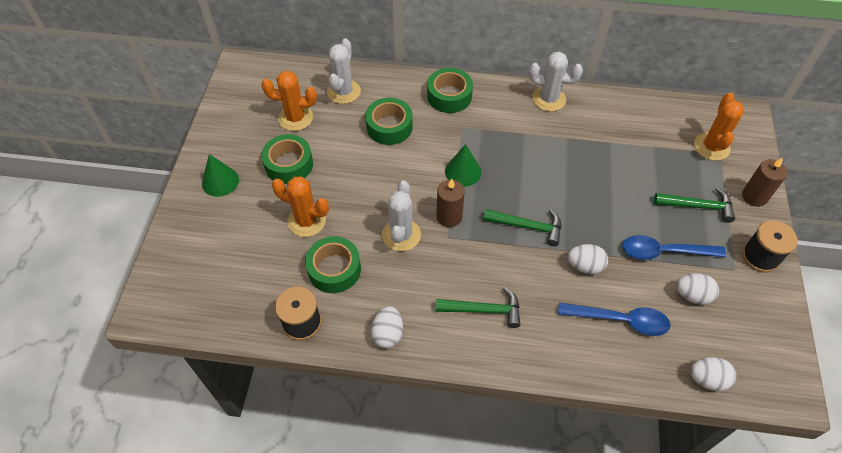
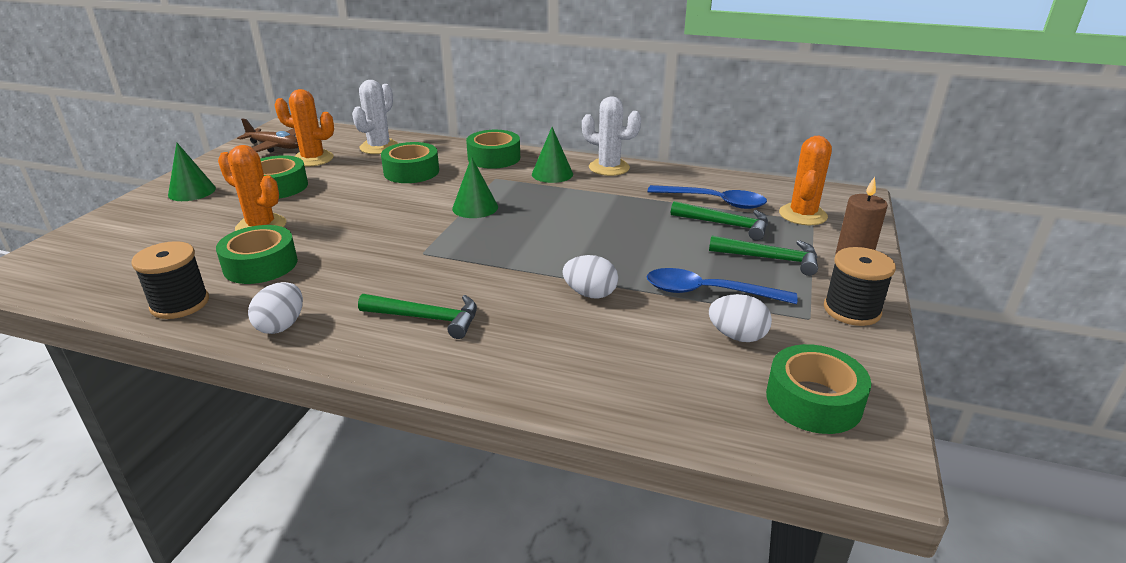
camera: 10 degrees right, 25 degrees down
(251, 103) = (275, 147): none -> brown plane
(401, 235) = (365, 246): white cactus -> none
(449, 217) = (435, 238): brown candle -> none
(506, 114) = (552, 174): none -> green cone
(528, 227) = (530, 254): green hammer -> green hammer (726, 225)
(620, 320) = (618, 349): blue spoon -> blue spoon (714, 202)
(707, 379) = (733, 427): white egg -> none
(749, 348) = (813, 400): none -> green tape

